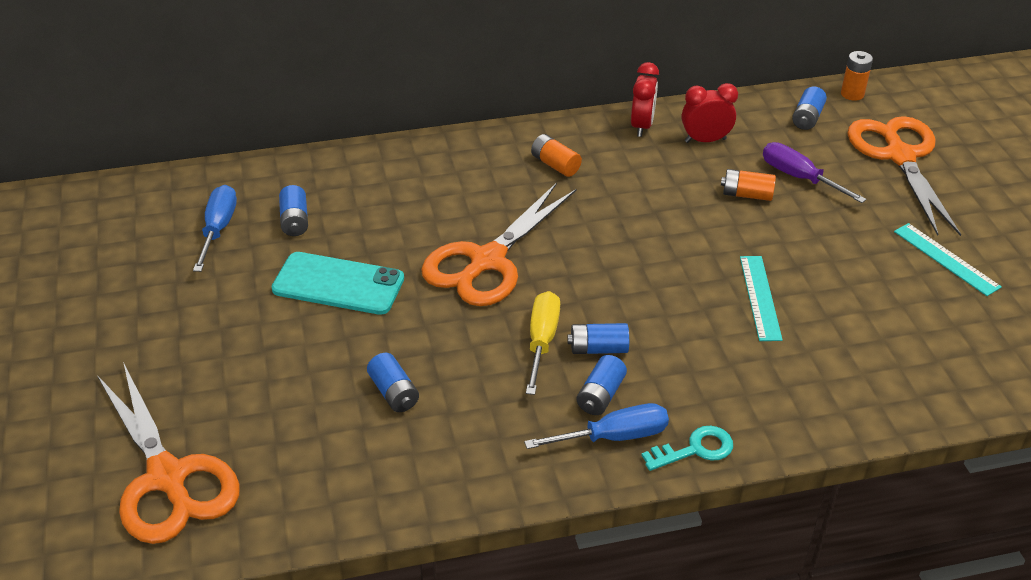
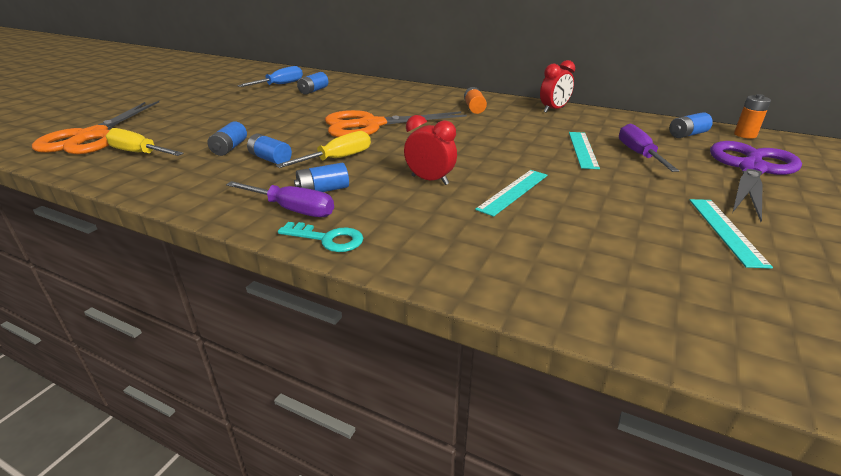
camera: 40 degrees right, 10 degrees down
(300, 464) = (139, 153): none -> yellow screwdriver
(338, 284) = (288, 111): turquoise phone -> none
(598, 349) = (362, 173): blue battery -> blue battery (270, 159)
(613, 437) = (292, 210): blue screwdriver -> purple screwdriver
(705, 140) = (589, 124): red clock -> red clock (430, 180)
(747, 194) = (583, 149): orange battery -> turquoise ruler
(899, 155) = (751, 169): orange scissors -> purple scissors

